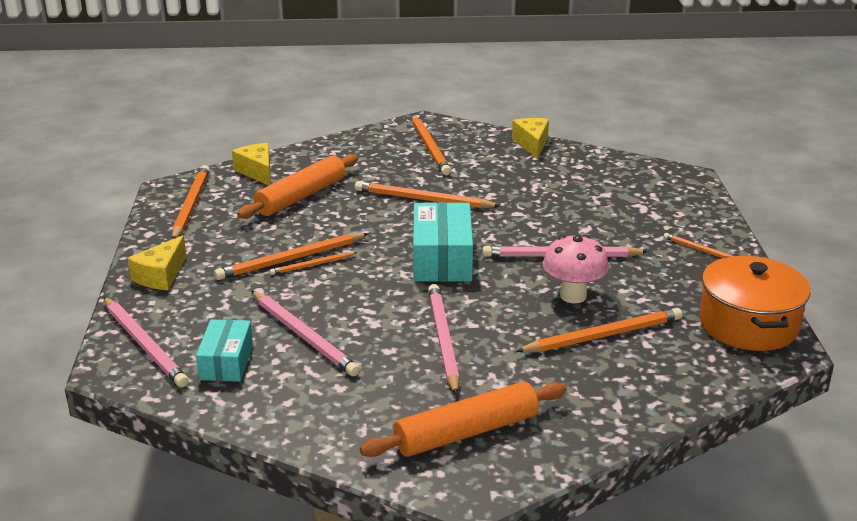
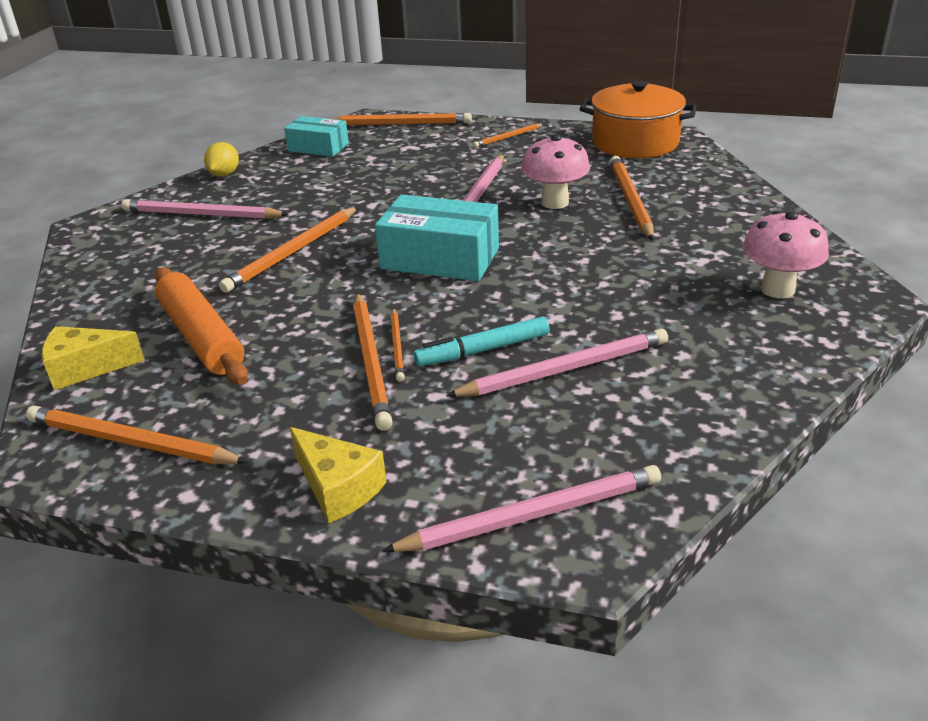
camera: 70 degrees left, 5 degrees up
(226, 362) = (604, 437): turquoise box -> turquoise box (318, 147)
(318, 299) = (483, 350): none -> turquoise marker
(430, 147) = (163, 231): orange pencil -> orange pencil (401, 124)
(443, 340) = (608, 280): pink pencil -> pink pencil (201, 215)
(466, 432) = (777, 289): orange rolling pin -> pink mushroom
(532, 144) = (224, 174): yellow cheese -> yellow lemon

